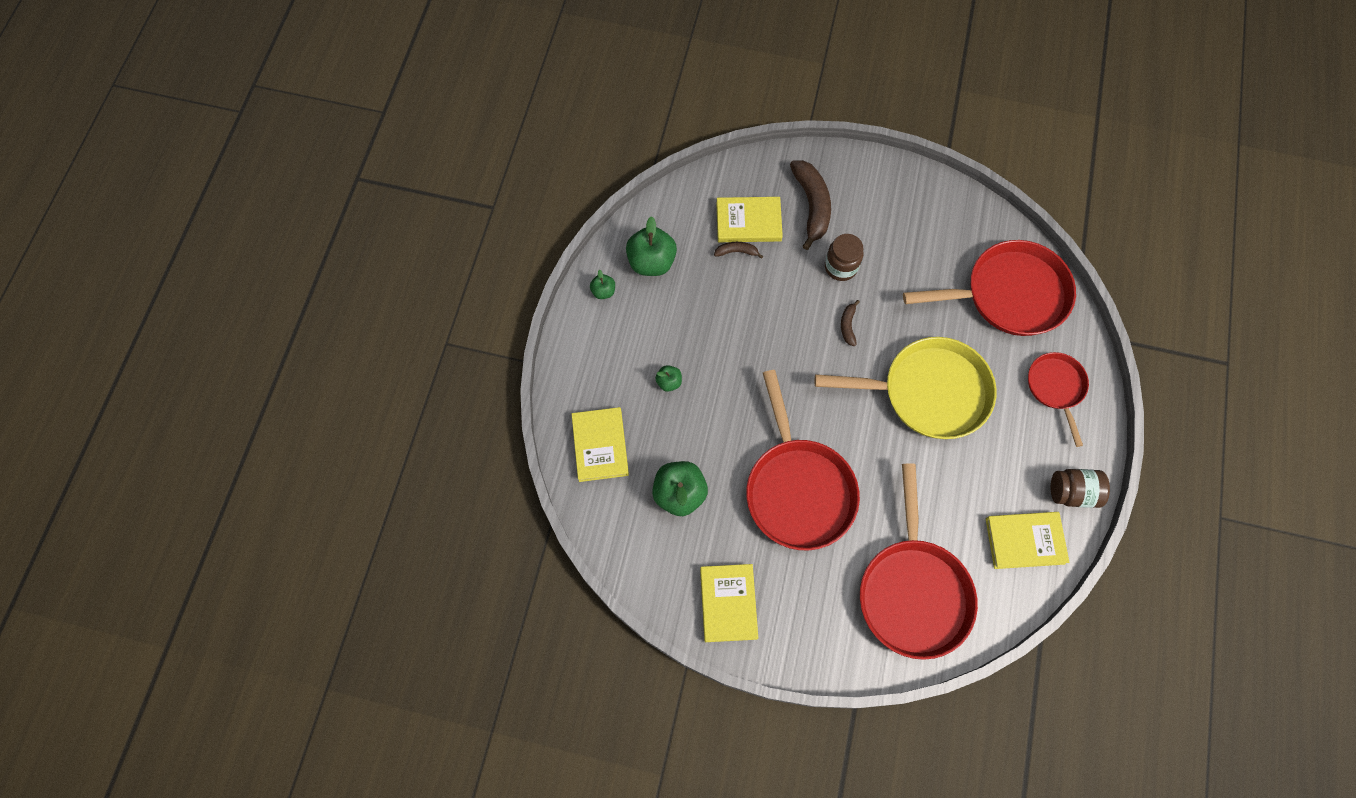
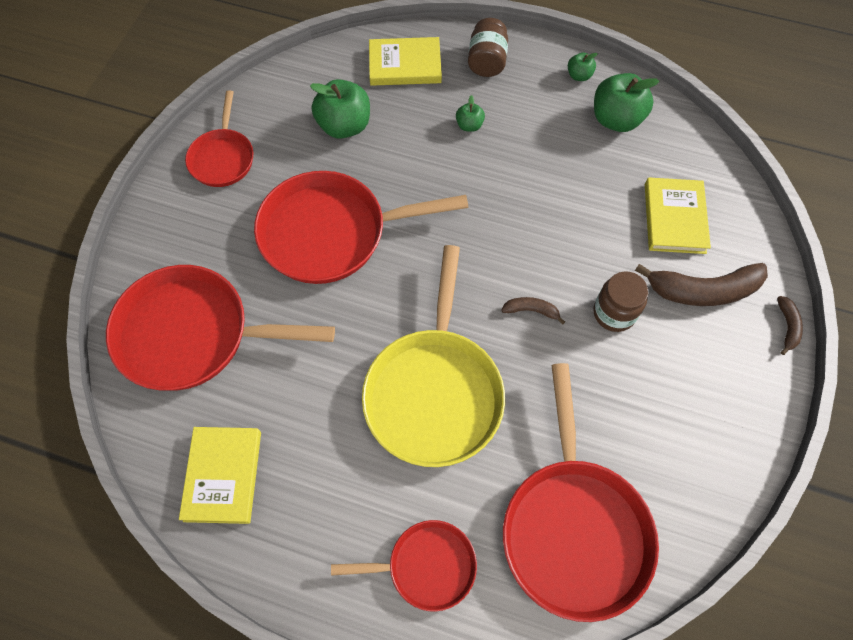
camera: 95 degrees right, 5 degrees down
(728, 603) = (223, 158): yellow book -> red pan
(736, 252) = (632, 202): brown banana -> brown banana (787, 326)
(1072, 492) = (274, 555): brown jar -> brown jar (486, 61)

